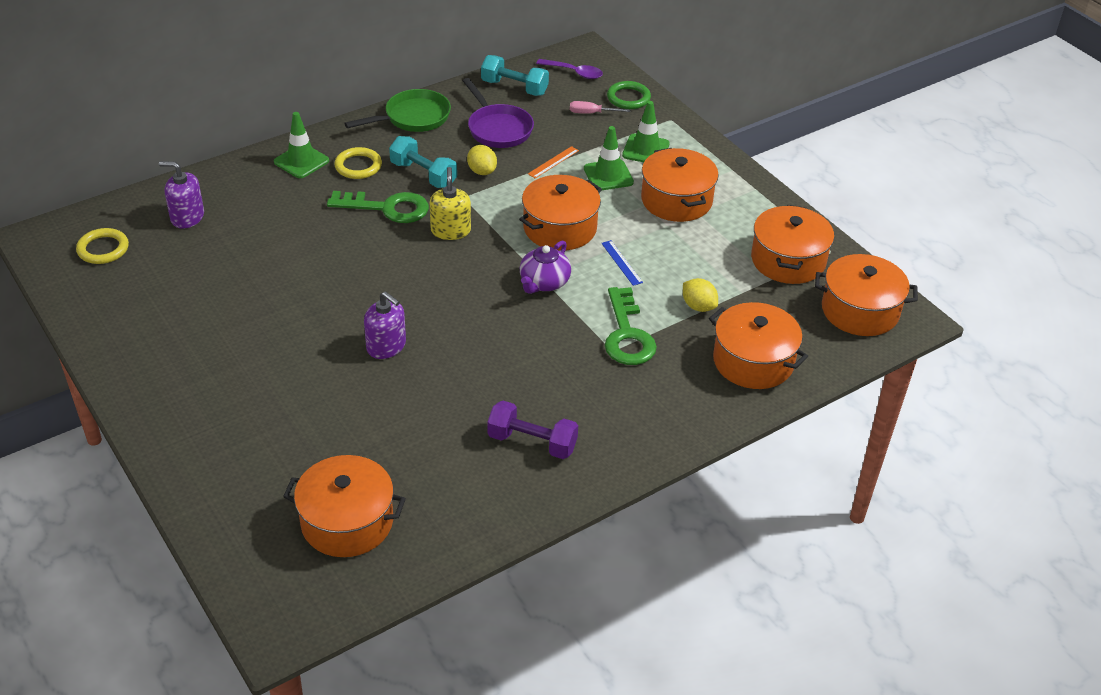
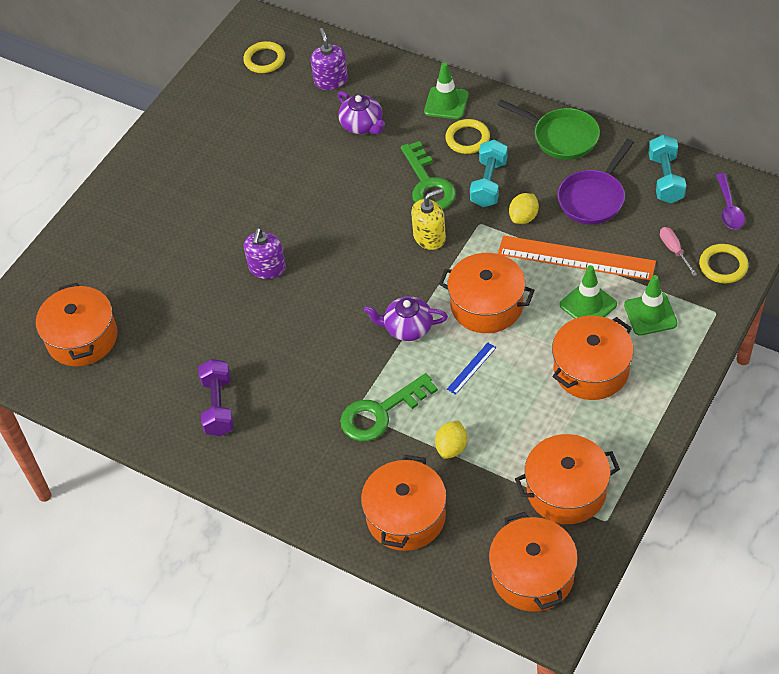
camera: 70 degrees right, 10 degrees up
(269, 219) = (362, 125): none -> purple teapot
(553, 162) = (576, 258): orange ruler -> orange ruler, size x2.34
(628, 98) = (723, 266): green ring -> yellow ring

